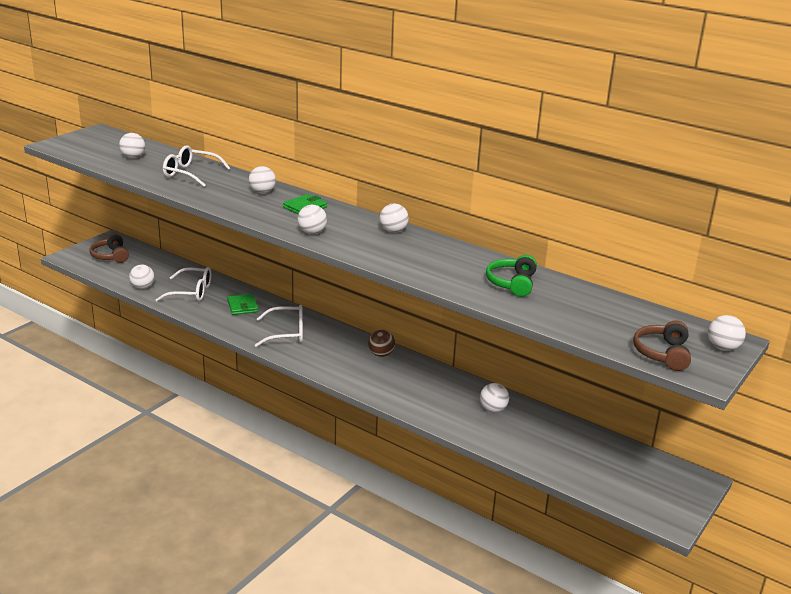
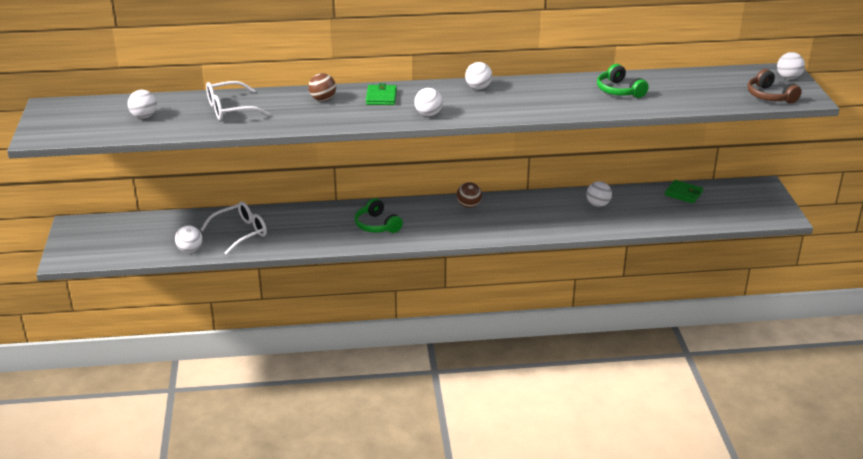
camera: 40 degrees left, 5 degrees up
(110, 256) = (104, 239): brown headphones -> none
(242, 306) = (304, 223): green wallet -> green wallet (683, 193)
(262, 192) = (323, 99): white ball -> brown ball
(287, 333) = (377, 225): white glasses -> green headphones

